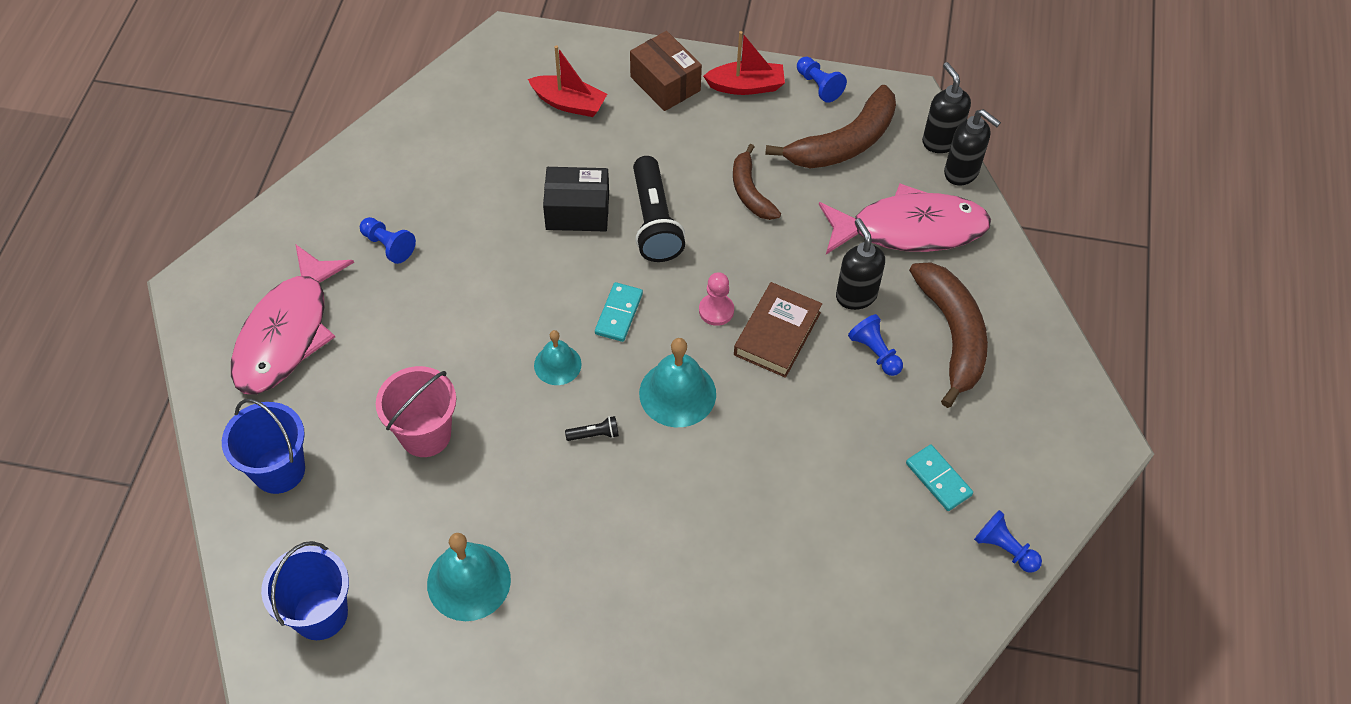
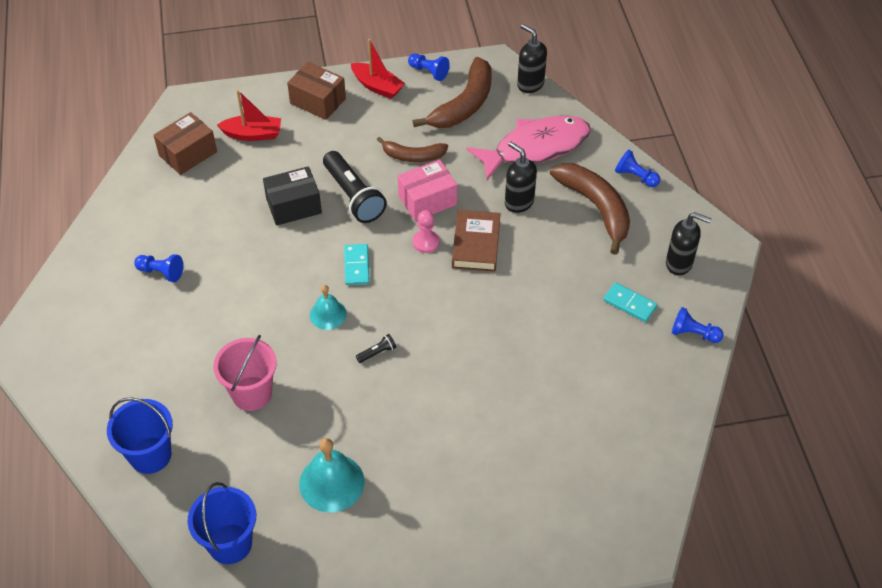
camera: 20 degrees left, 5 degrees down
(287, 332) = (111, 357): pink fish -> none
(483, 105) = (188, 154): none -> brown box
(677, 393) = (424, 306): turquoise bell -> none
(742, 256) = (427, 200): none -> pink box
(746, 86) = (377, 86): red boat -> red boat turned 60 degrees clockwise
(750, 192) = (413, 156): brown banana -> brown banana turned 45 degrees counterclockwise
(875, 352) = (549, 235): blue pawn -> blue pawn (635, 176)
(962, 172) = (554, 101): black soap dispenser -> black soap dispenser (679, 264)

